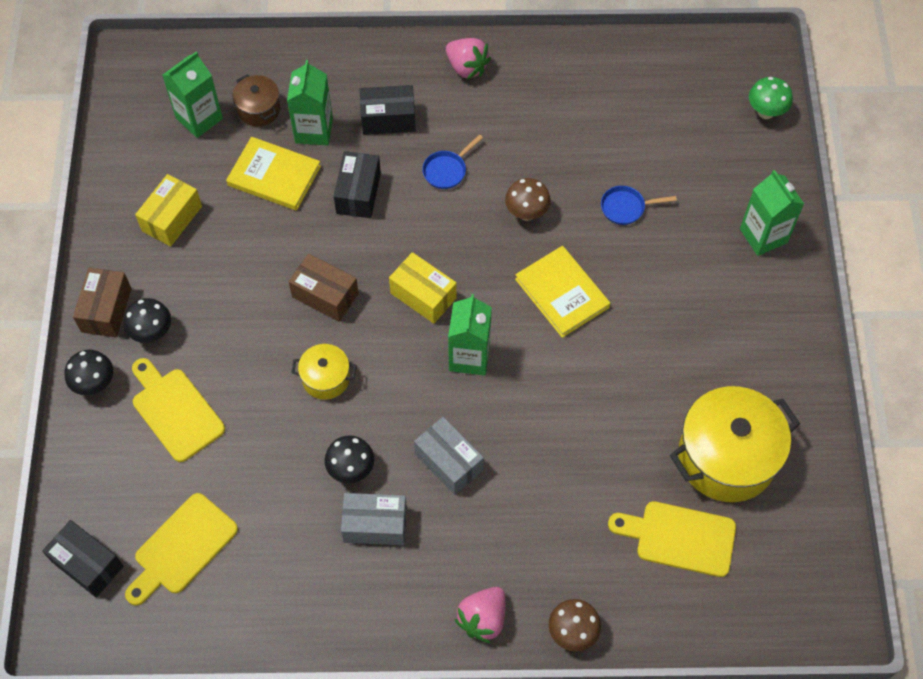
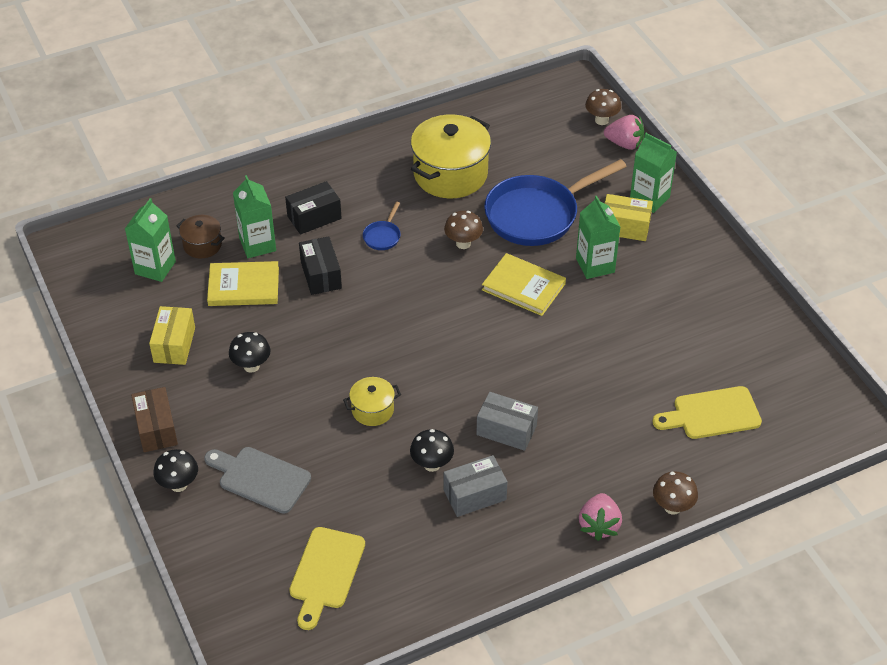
camera: 25 degrees left, 15 degrees down
(87, 564) = (251, 616): black box -> none
(152, 333) = (206, 430): black mushroom -> black mushroom (251, 366)
(175, 411) = (260, 478): yellow cutting board -> grey cutting board
(325, 295) = (336, 353): brown box -> none
(423, 295) = (416, 326): yellow box -> yellow box (625, 227)
(467, 67) = (356, 163): pink strawberry -> pink strawberry (624, 144)
(469, 357) = (478, 354): green carton -> green carton (595, 265)
(626, 208) = (537, 215): blue pan -> blue pan, size x2.47
(726, 457) = (713, 349): yellow pot -> yellow pot (450, 174)
(765, 112) = (601, 120): green mushroom -> brown mushroom

